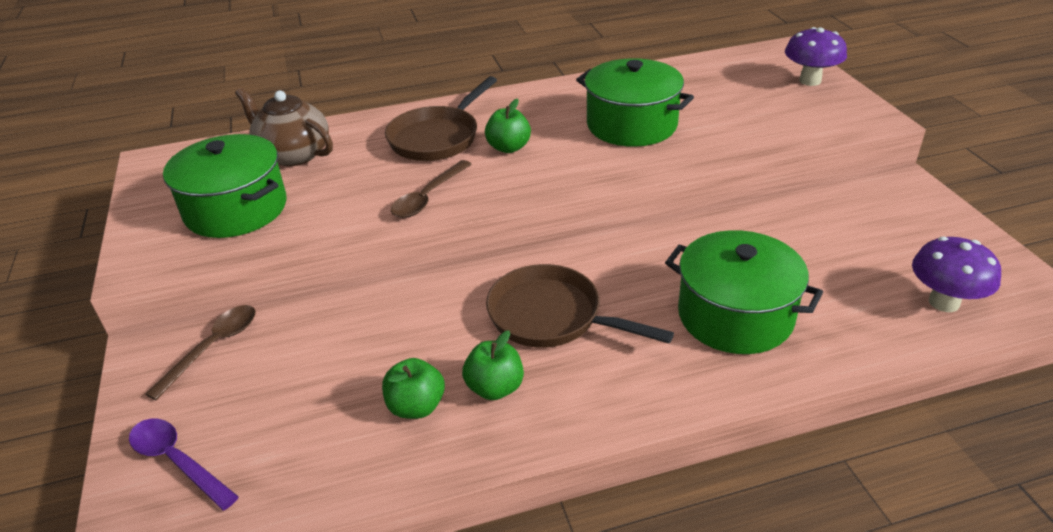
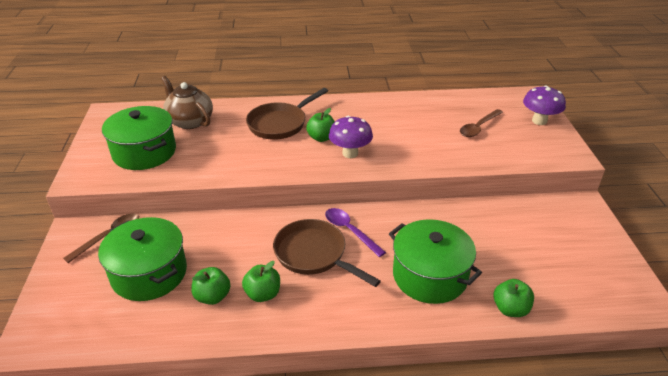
camera: 10 degrees right, 0 degrees up
(178, 461) = (68, 302): purple spoon -> purple spoon (350, 231)
(428, 197) = (260, 163): brown spoon -> brown spoon (478, 127)
(631, 125) = (406, 134): green pot -> green pot (149, 273)
(868, 340) = (510, 309): none -> green apple
(944, 302) = (573, 293): purple mushroom -> purple mushroom (350, 153)

